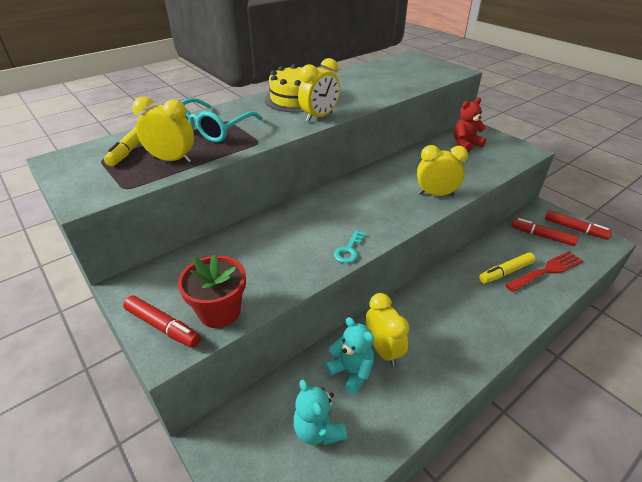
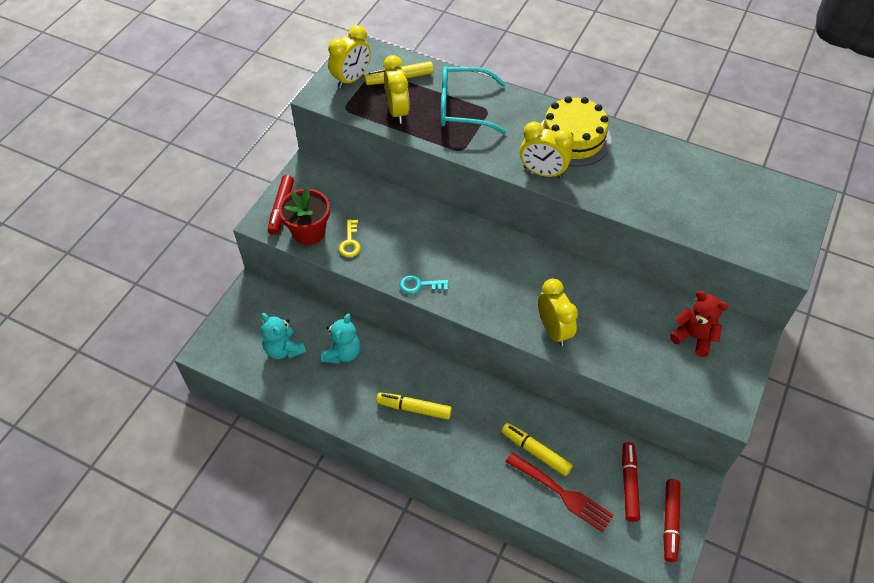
camera: 65 degrees right, 15 degrees up
(261, 282) = (350, 242): none -> yellow key
(318, 430) = (284, 349): turquoise teddy bear -> turquoise teddy bear turned 75 degrees counterclockwise
(383, 350) = (375, 368): yellow clock -> yellow clock (351, 79)
(441, 335) = (414, 408): none -> yellow marker

